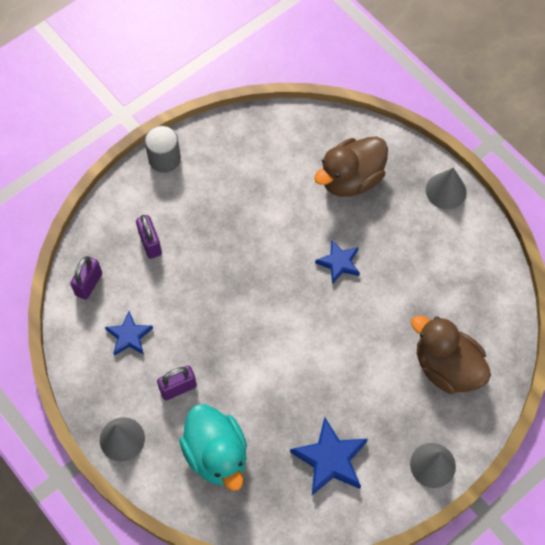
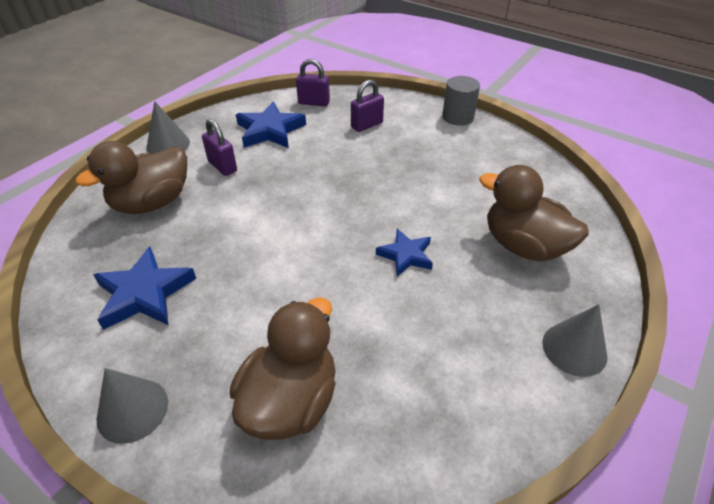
camera: 75 degrees right, 20 degrees down
(129, 336) = (270, 130): blue star -> blue star, size x1.57
(216, 454) = (152, 203): turquoise duck -> brown duck

